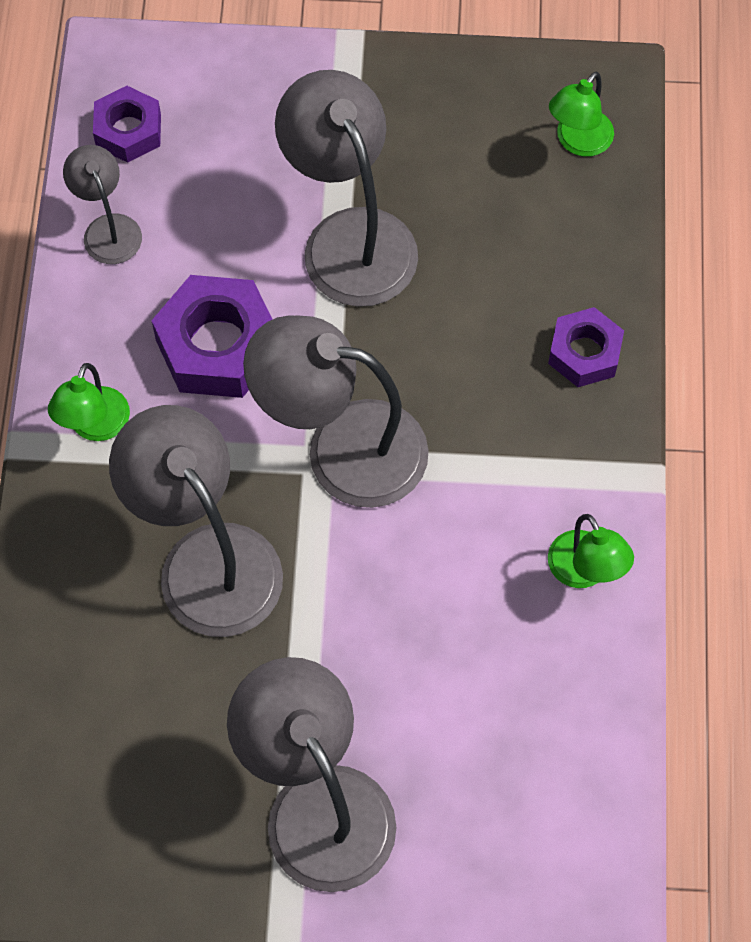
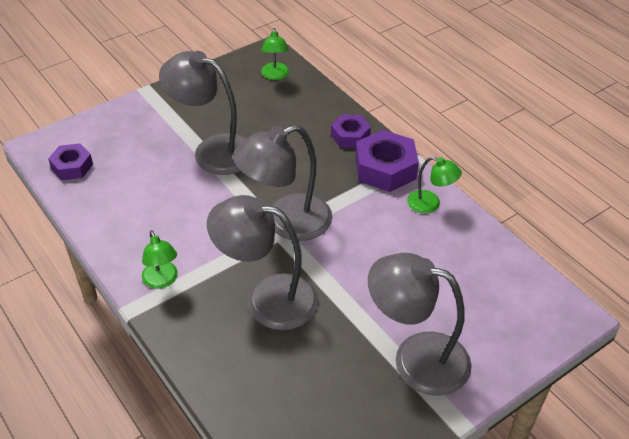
camera: 40 degrees left, 20 degrees down
(108, 228) = (96, 205): grey lamp -> none
(217, 346) = (192, 218): purple nut -> purple nut (385, 168)

